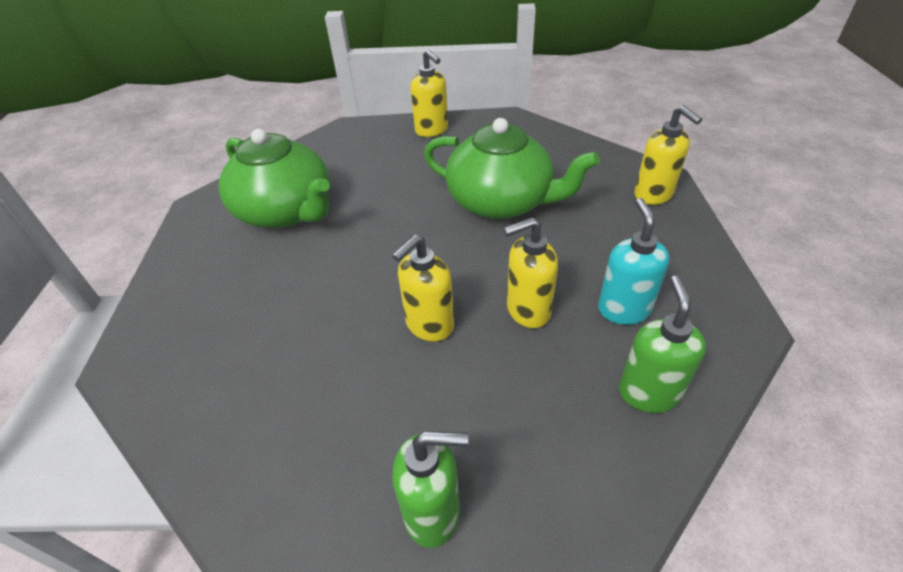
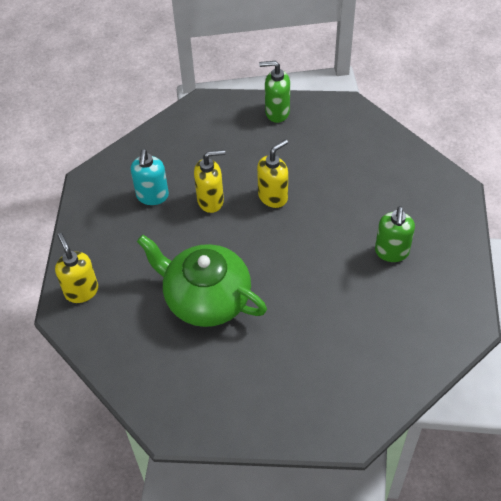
camera: 175 degrees left, 10 degrees up
(286, 211) = (389, 308): green teapot -> none
(432, 130) = (256, 415): yellow soap dispenser -> none
(648, 392) = (161, 150): green soap dispenser -> green soap dispenser (391, 252)

